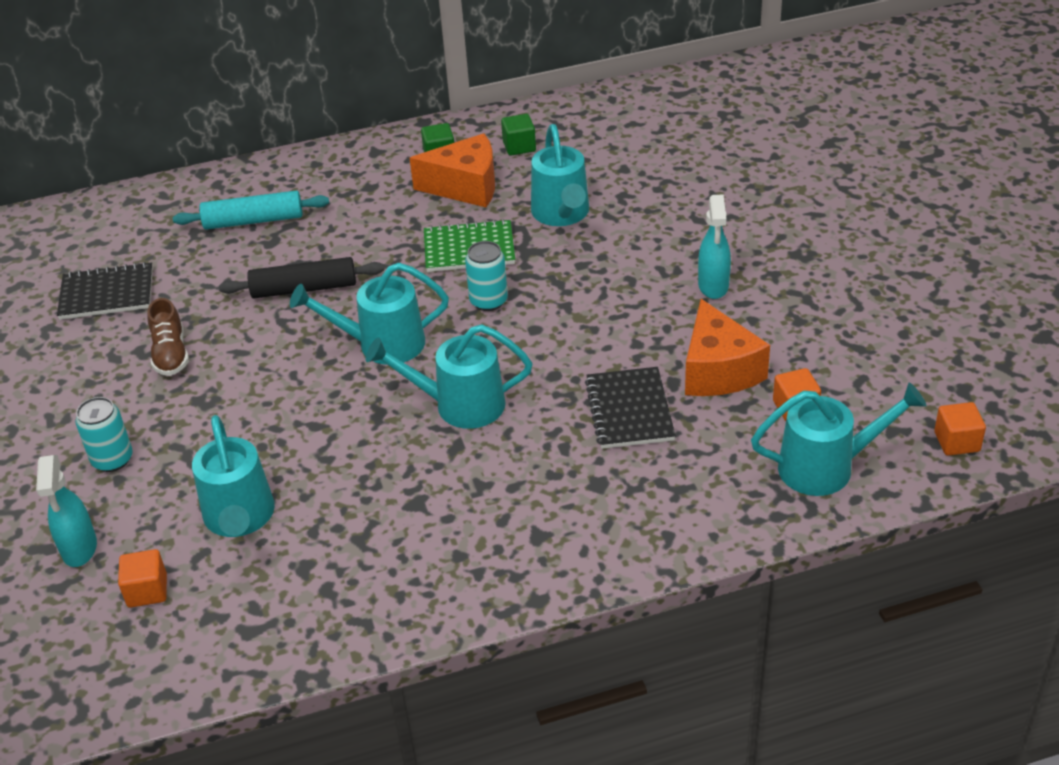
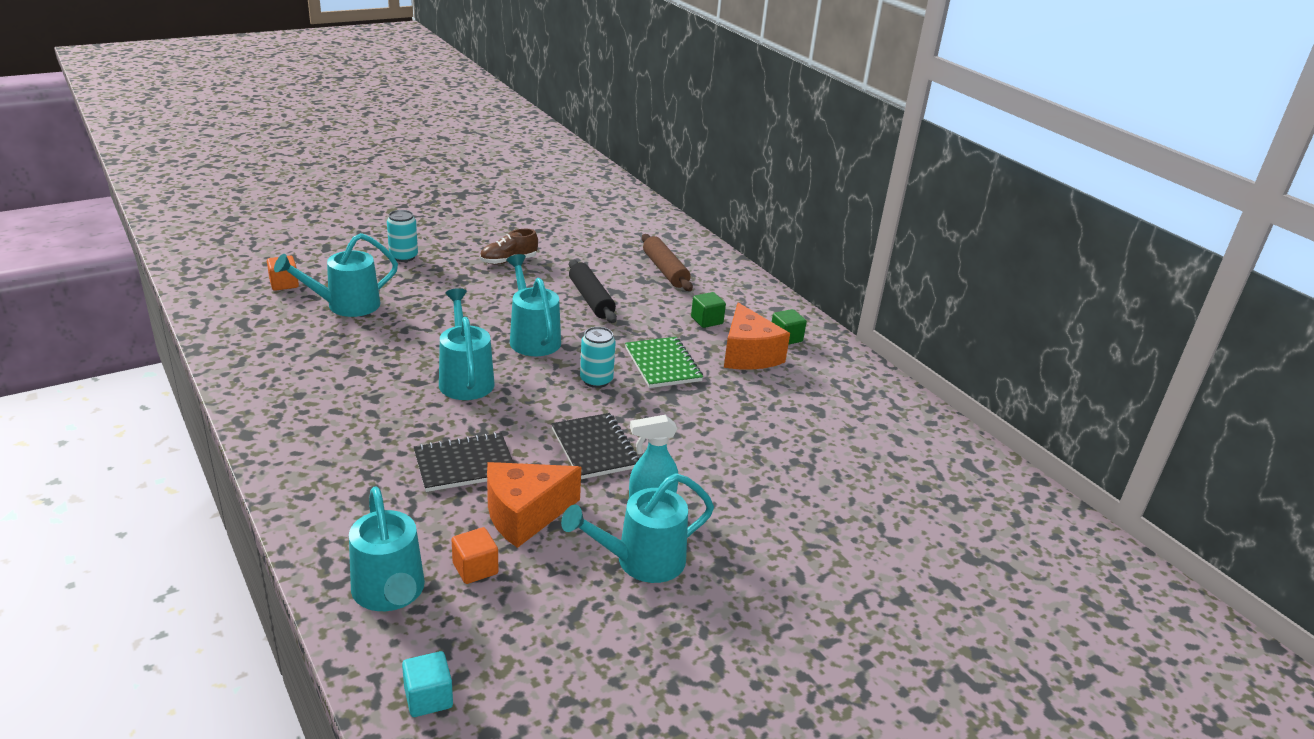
camera: 70 degrees right, 10 degrees down
(79, 549) = (324, 258): turquoise spray bottle -> none
(107, 294) = (567, 232): black notebook -> black notebook (595, 448)
(253, 221) = (665, 270): turquoise rolling pin -> brown rolling pin
(519, 146) = (821, 376): green cube -> green cube (707, 320)
(562, 214) = (729, 407): turquoise watering can -> turquoise watering can (640, 561)
(956, 442) = (428, 697): orange cube -> turquoise cube

